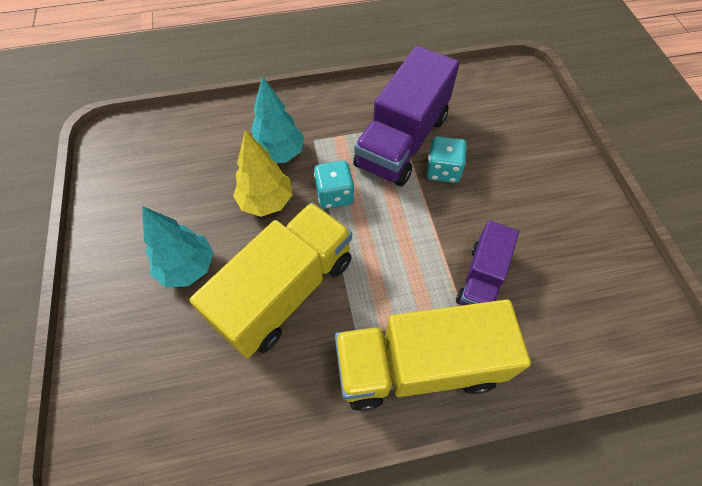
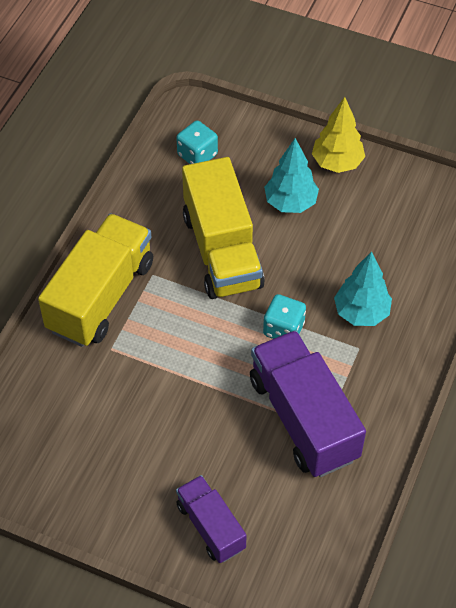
camera: 125 degrees right, 5 degrees down
(266, 202) = (314, 278): yellow tree -> yellow tree (337, 163)
(443, 170) = (244, 428): turquoise dice -> turquoise dice (197, 155)
(481, 278) = (125, 381): purple truck -> purple truck (210, 526)

